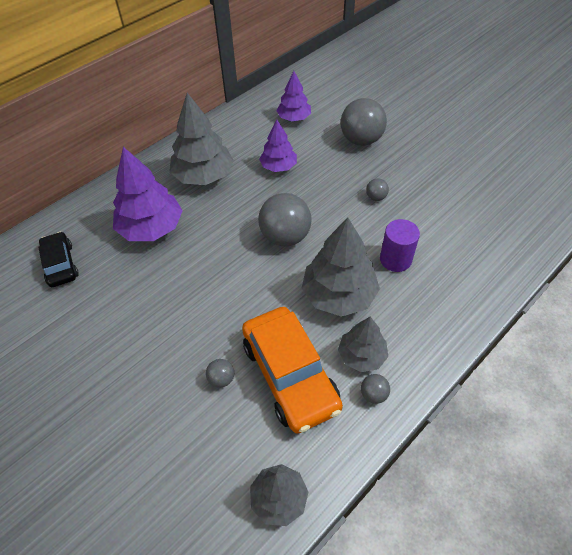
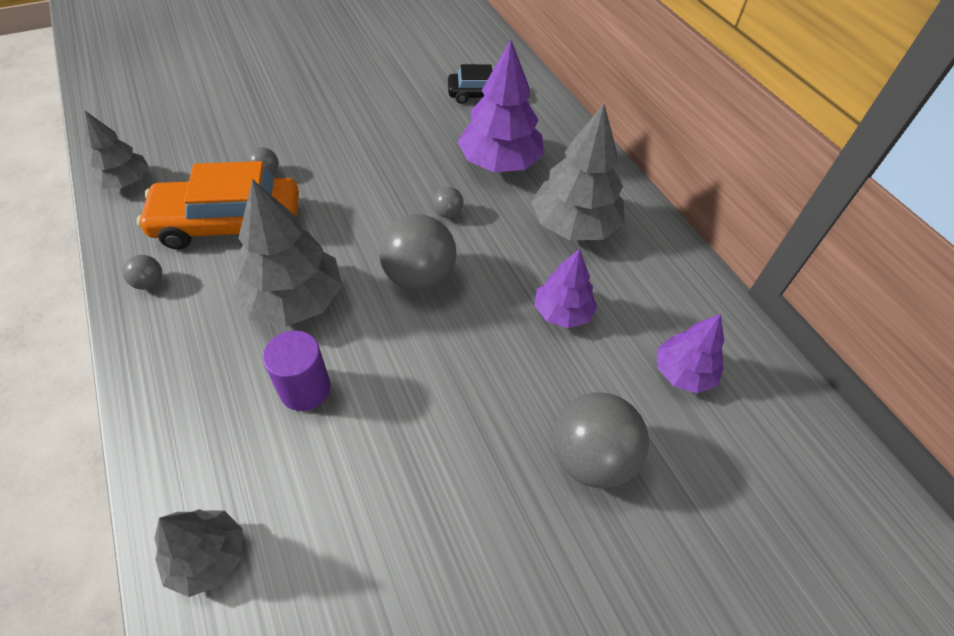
camera: 105 degrees right, 0 degrees up
(362, 355) = (200, 291): grey tree -> grey tree (208, 557)
(376, 197) = (438, 418): grey ball -> grey ball (448, 213)

